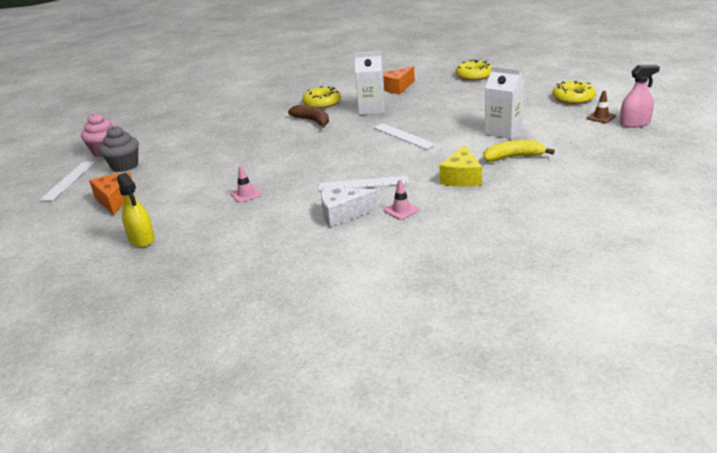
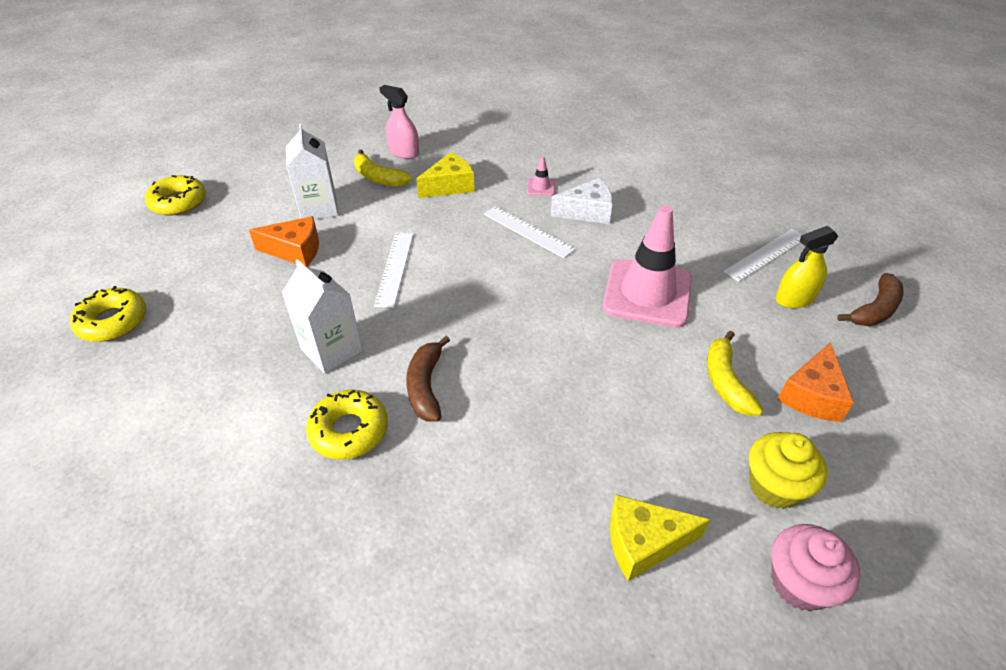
camera: 140 degrees left, 15 degrees up
(68, 180) = (884, 513): white ruler -> white ruler (766, 254)
(77, 261) = (874, 310): none -> brown banana
(124, 166) = (774, 486): grey cupcake -> yellow cupcake
(142, 239) = (795, 298): yellow spray bottle -> yellow spray bottle turned 120 degrees counterclockwise
(167, 183) = (725, 381): none -> yellow banana
(174, 134) = (644, 543): none -> yellow cheese
(245, 194) = (647, 293): pink traffic cone -> pink traffic cone, size x2.49
(342, 214) = (587, 212): white cheese -> white cheese turned 45 degrees counterclockwise
(397, 88) = (217, 380): orange cheese -> orange cheese (295, 250)
(601, 117) = (232, 168): brown traffic cone -> none
(634, 123) = (237, 147): pink spray bottle -> pink spray bottle (404, 152)

